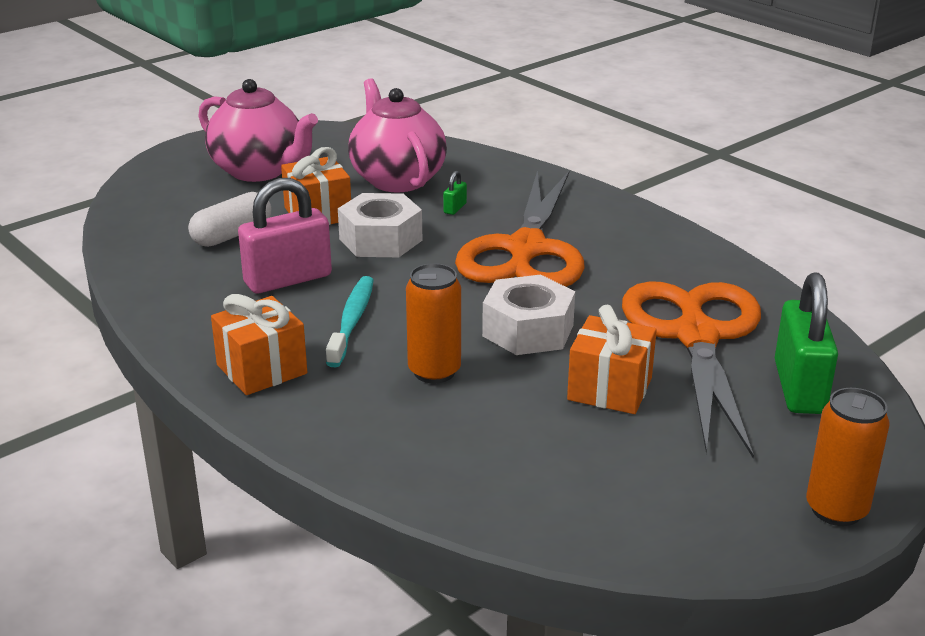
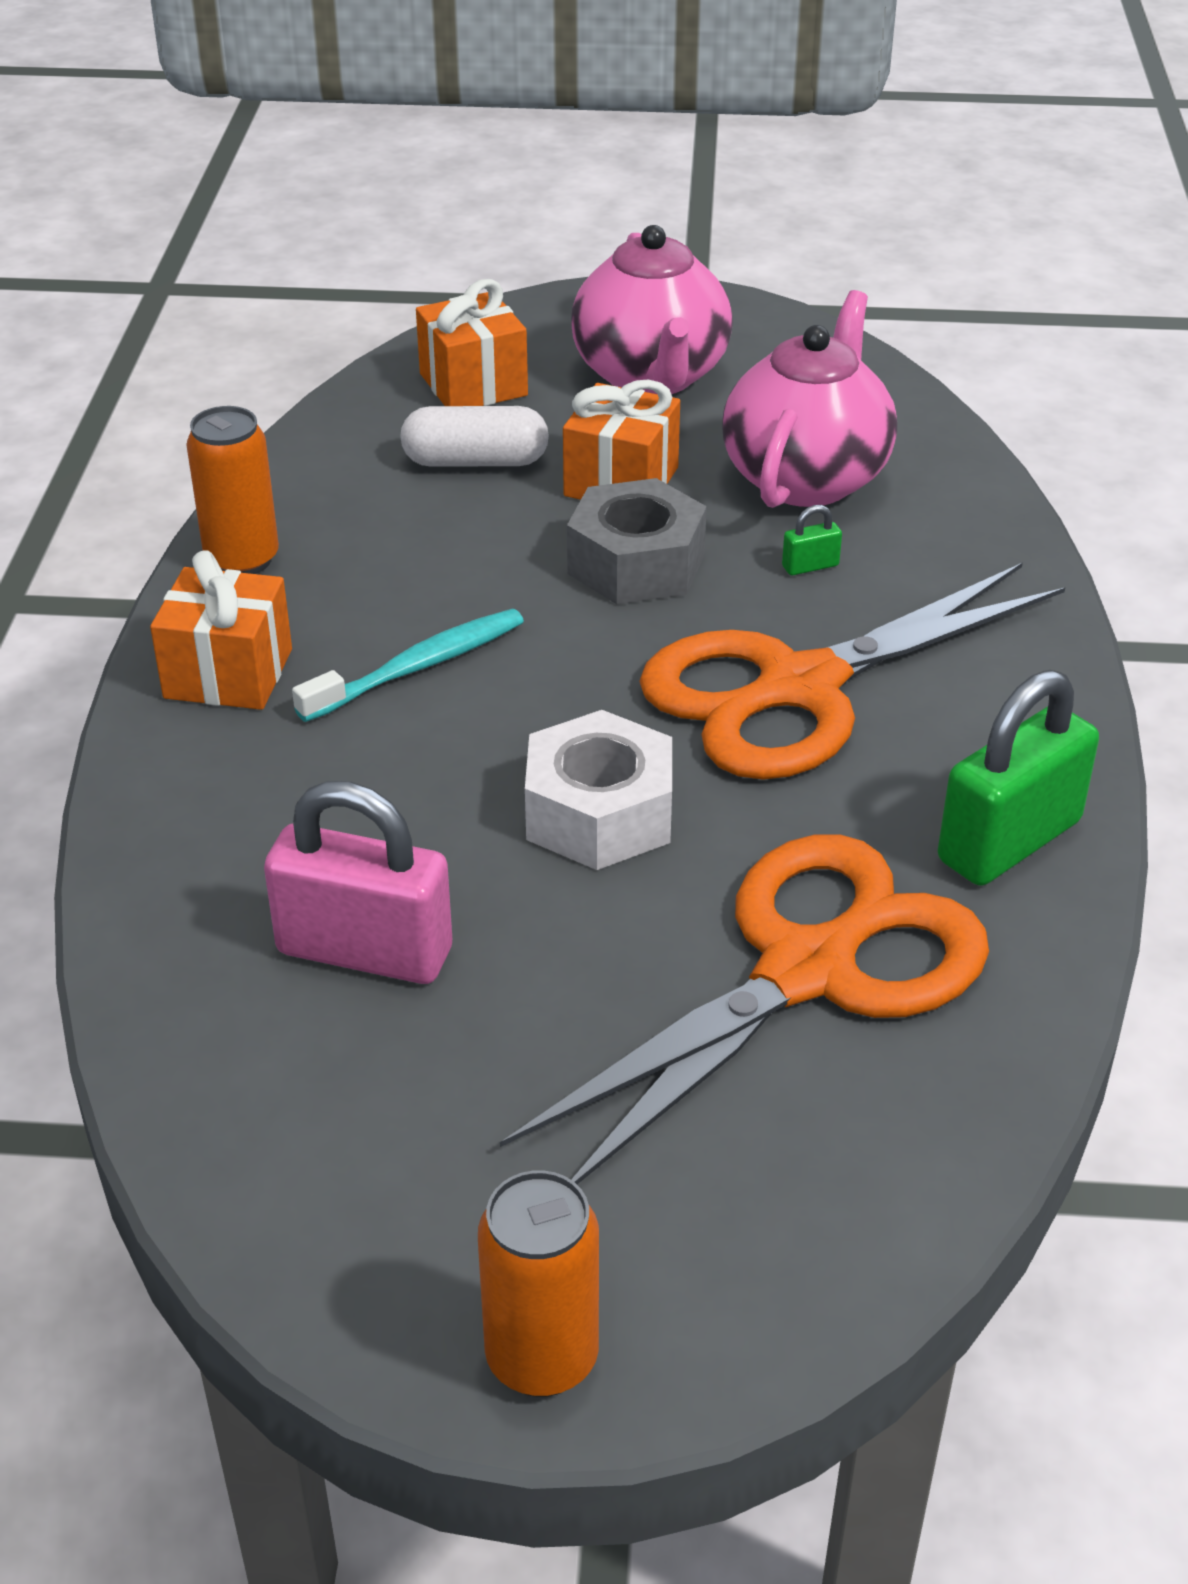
camera: 45 degrees right, 10 degrees up
(288, 279) = (439, 563): pink padlock -> pink padlock (364, 951)
(380, 239) = (636, 564): white nut -> grey nut
(434, 371) = (396, 799): orange can -> orange can (242, 559)
(609, 389) = (557, 968): orange gift -> orange gift (473, 385)
(799, 388) = (815, 1152): green padlock -> green padlock (1009, 841)

